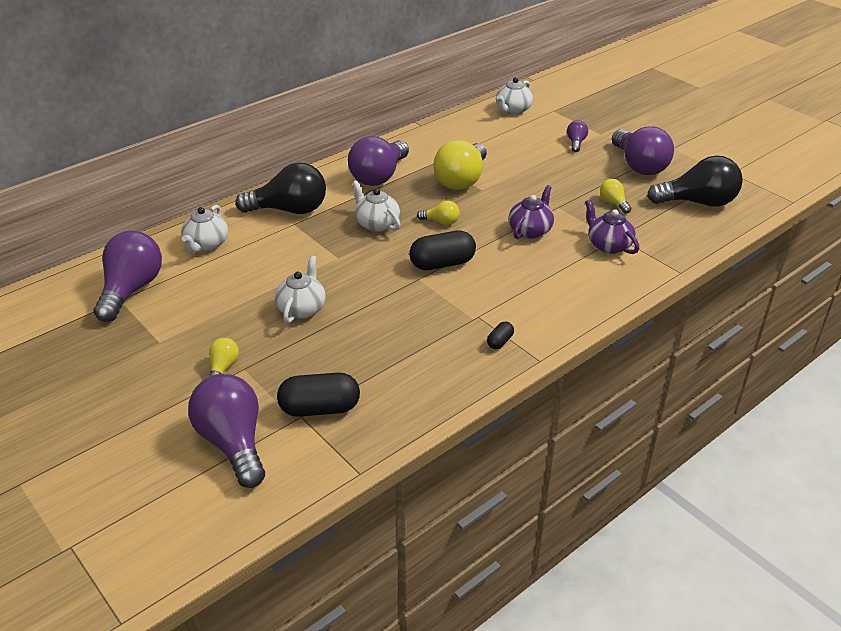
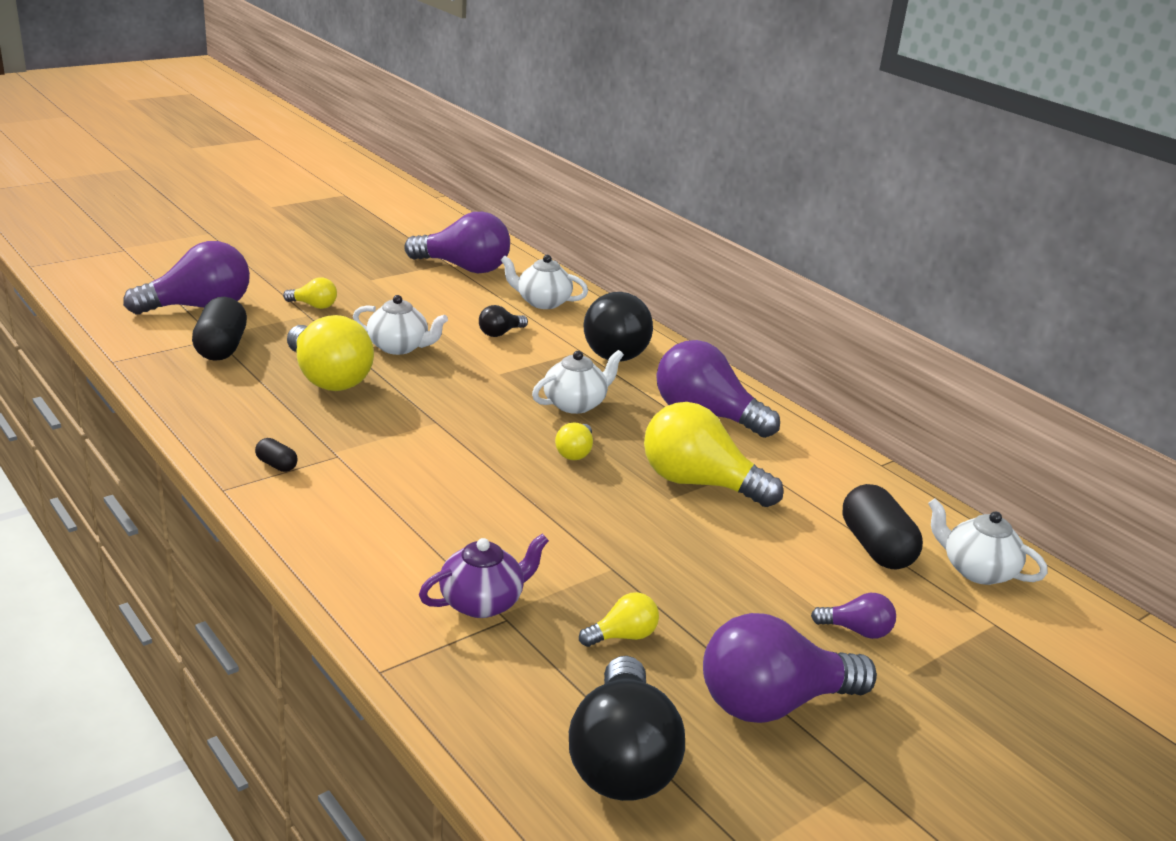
camera: 90 degrees right, 10 degrees down
(268, 261) = (500, 333): none -> black light bulb
(364, 338) = (328, 378): none -> yellow light bulb
(442, 264) = (467, 442): black capsule -> black capsule (876, 547)
(530, 230) = (541, 528): purple teapot -> none

